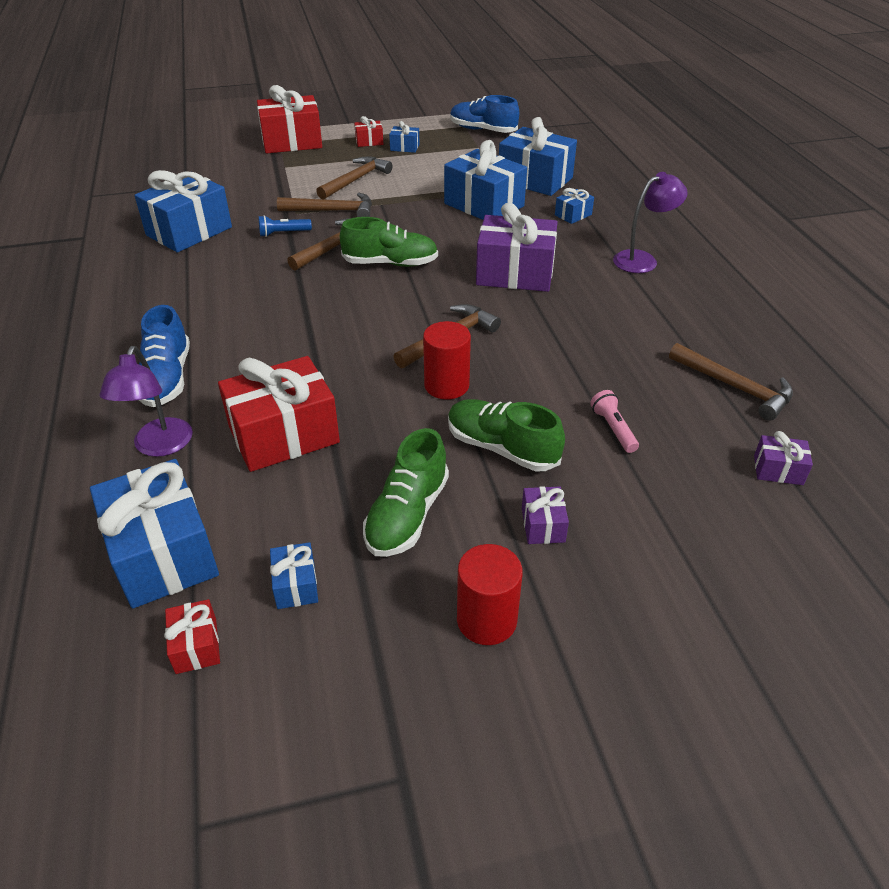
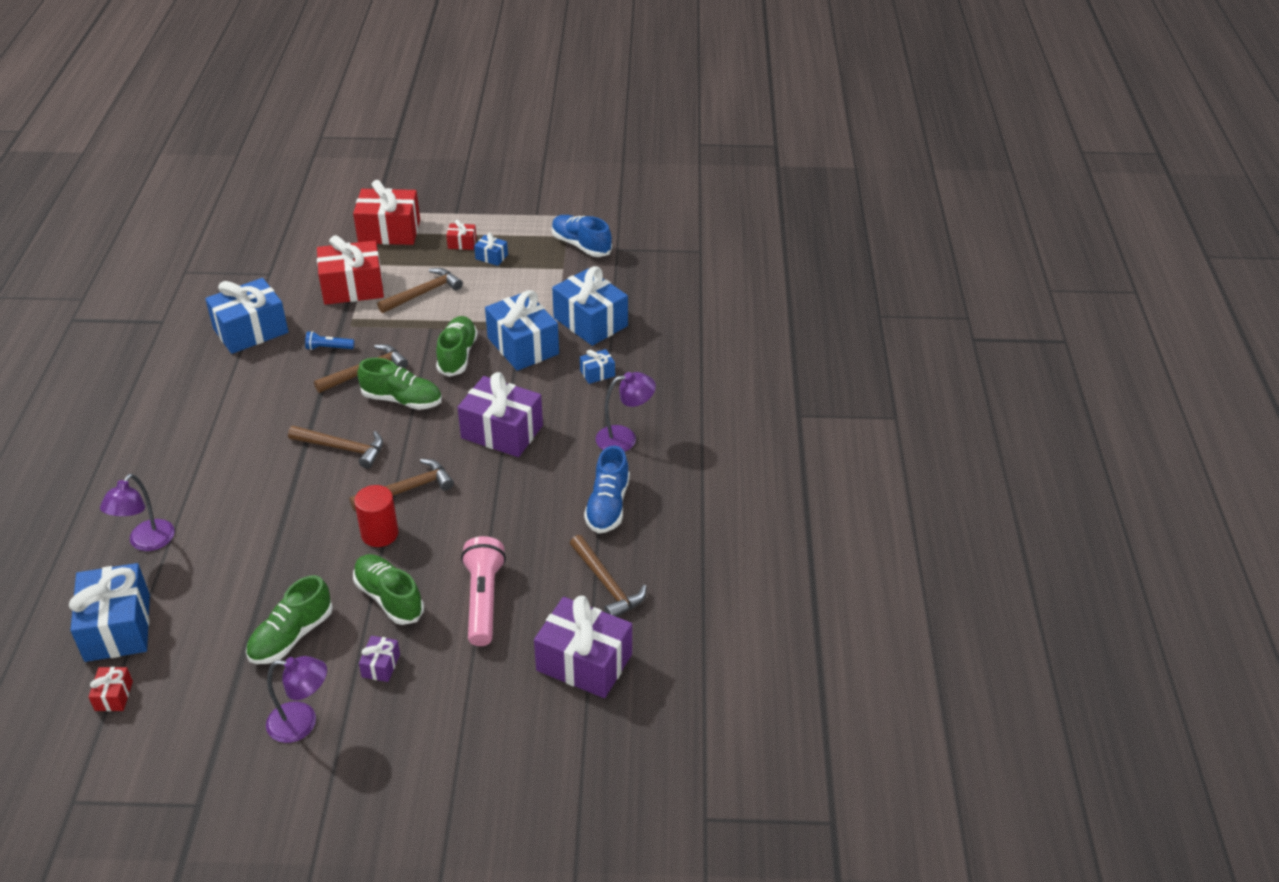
camera: 15 degrees right, 0 degrees up
(167, 378) = (174, 483): blue shoe -> blue shoe (608, 506)
(284, 435) = (237, 551): red gift -> red gift (353, 287)
(296, 585) = (192, 670): blue gift -> none
(332, 211) = (383, 329): brown hammer -> brown hammer (342, 448)
(423, 221) = (457, 355): none -> green shoe
(486, 620) = (302, 723): red cylinder -> purple lamp
(613, 429) = (483, 600): pink flashlight -> pink flashlight, size x1.96
(778, 470) = (584, 662): purple gift -> purple gift, size x2.18

